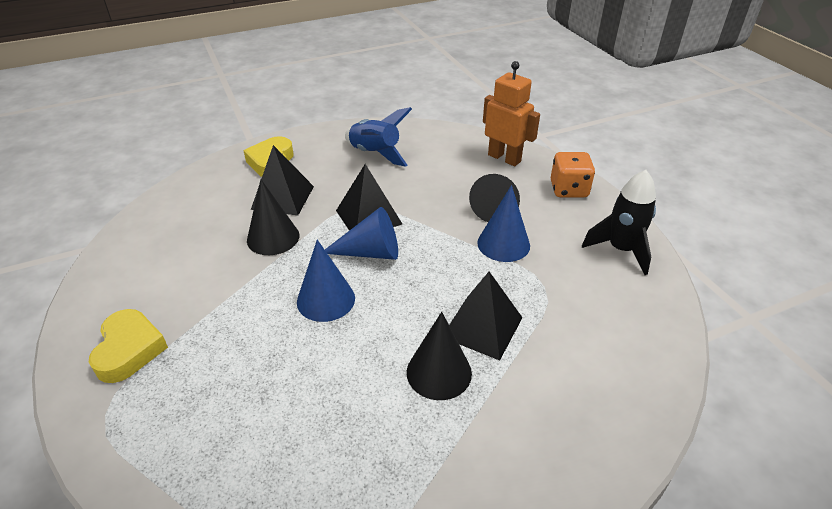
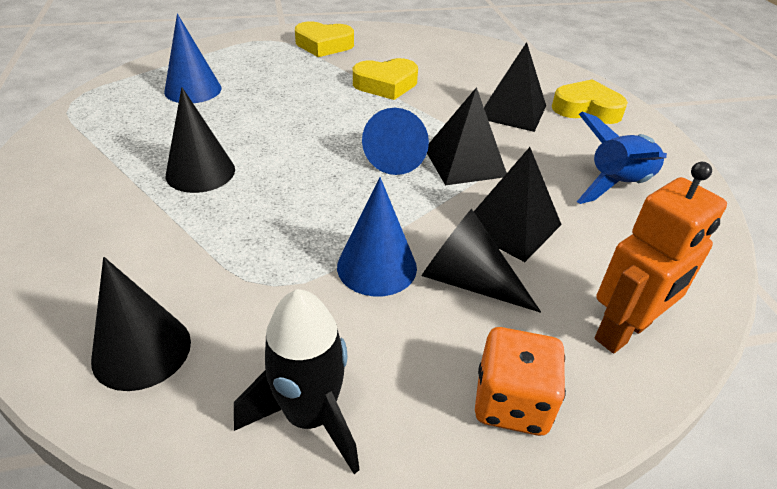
camera: 100 degrees right, 0 degrees up
(239, 278) = (386, 84): none -> yellow heart
(273, 237) = (440, 102): black cone -> black cone (142, 350)
(326, 300) = (335, 123): blue cone -> blue cone (193, 90)
(482, 327) = (238, 212): black pyramid -> black pyramid (511, 226)

